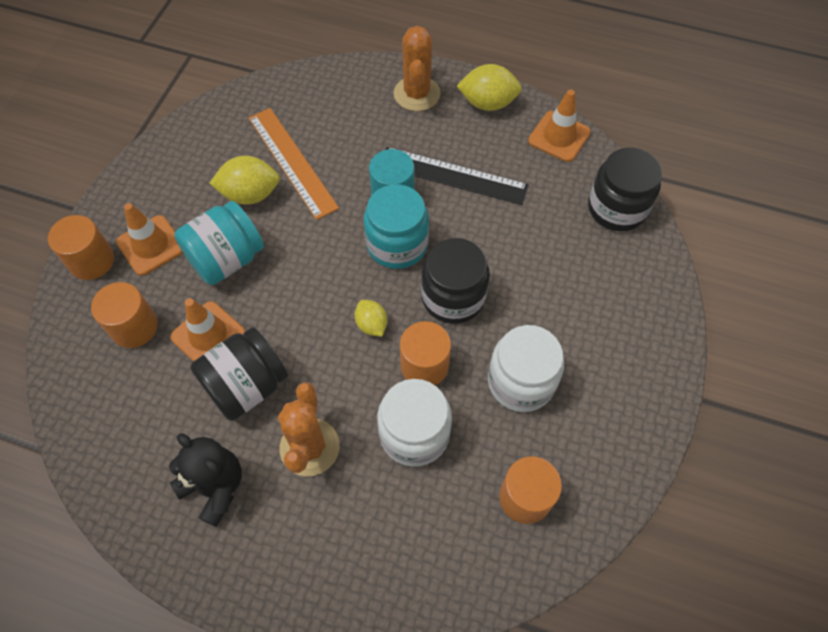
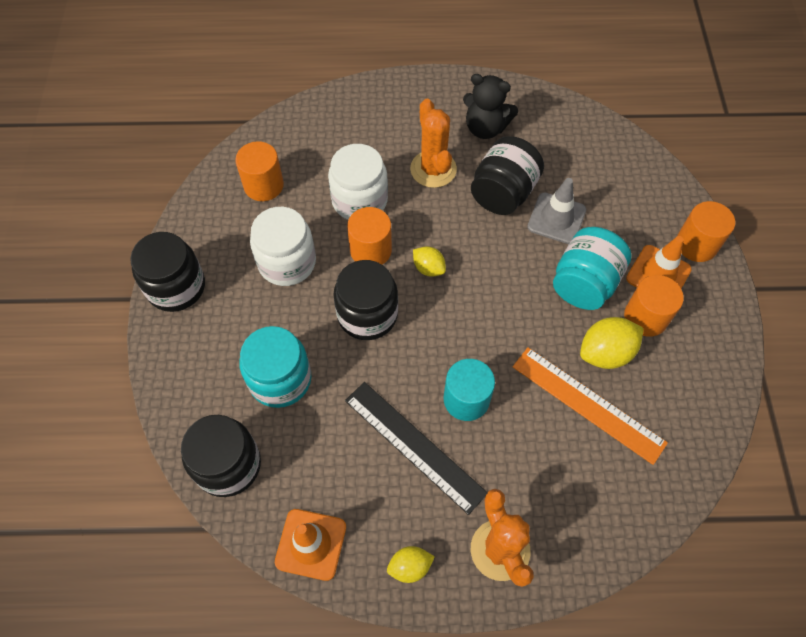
camera: 160 degrees right, 0 degrees up
(134, 327) = (619, 206): orange cylinder -> orange cylinder (645, 317)
(208, 335) = (556, 218): orange traffic cone -> grey traffic cone
(397, 244) = (439, 348): turquoise jar -> turquoise jar (280, 379)
(452, 176) = (414, 445): black ruler -> black ruler turned 45 degrees clockwise
(487, 103) = (410, 567): yellow lemon -> yellow lemon, size x0.60
(650, 392) = (176, 287): none -> black jar

